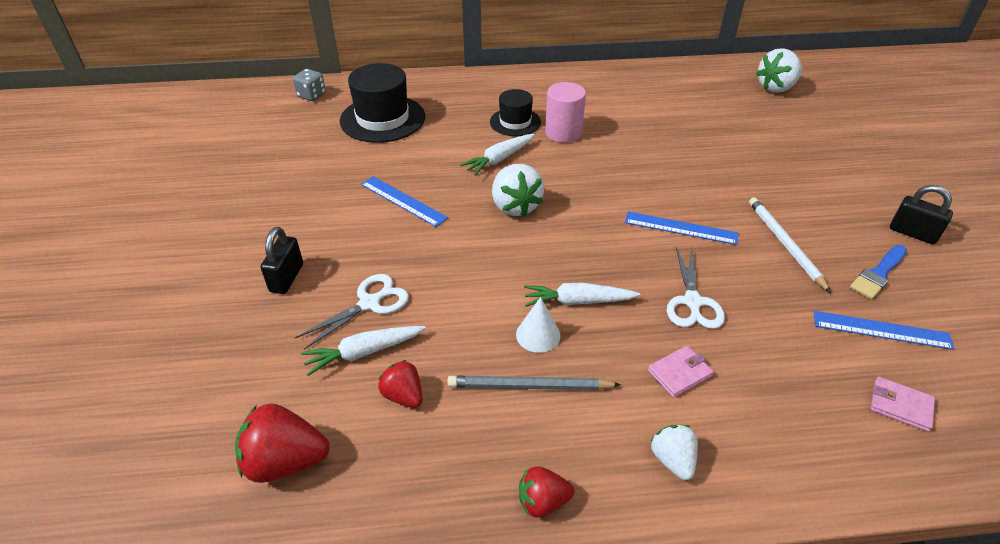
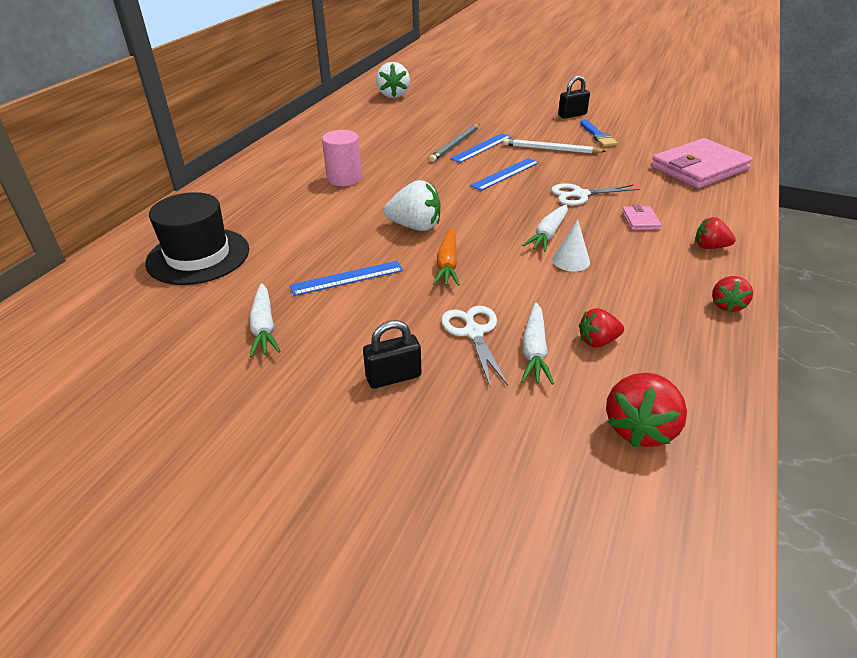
camera: 60 degrees left, 5 degrees down
(286, 278) = (393, 377): black padlock -> black padlock turned 60 degrees counterclockwise
(311, 95) = (82, 290): grey dice -> none
(465, 250) = (447, 264): none -> orange carrot
(499, 159) = (345, 215): white carrot -> white carrot (264, 327)
(515, 122) = (301, 193): black hat -> none
(529, 386) = (620, 279): grey pencil -> grey pencil (455, 145)
(672, 460) = (710, 247): white strawberry -> red strawberry
(692, 302) = (580, 195): white scissors -> white scissors turned 135 degrees clockwise
(881, 330) = (642, 151): blue ruler -> blue ruler (481, 148)
(900, 406) = (699, 168): pink wallet -> pink wallet, size x2.37

